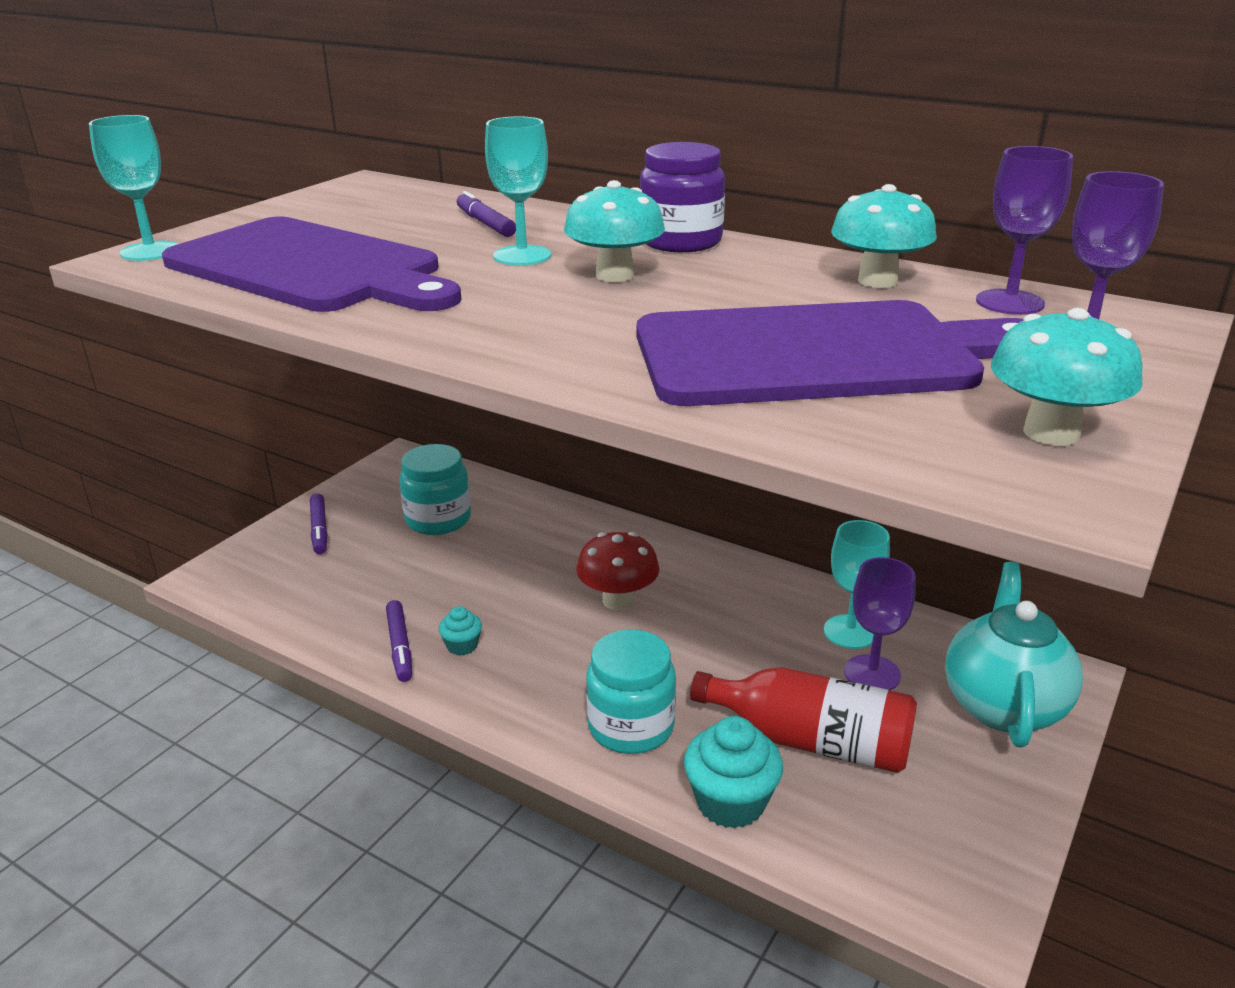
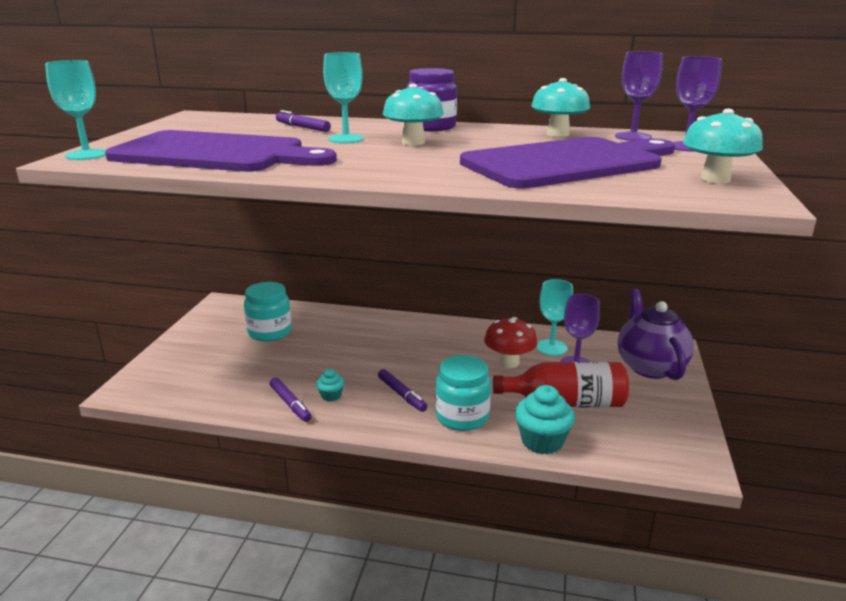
camera: 20 degrees left, 5 degrees down
(319, 529) = (190, 350): purple marker -> purple marker (402, 395)
(618, 600) = (412, 355): red mushroom -> red mushroom (509, 362)
(1003, 705) = (650, 366): turquoise teapot -> purple teapot

